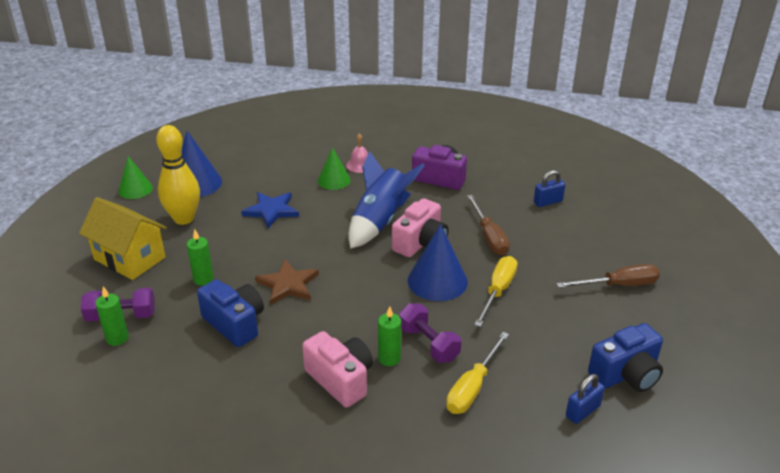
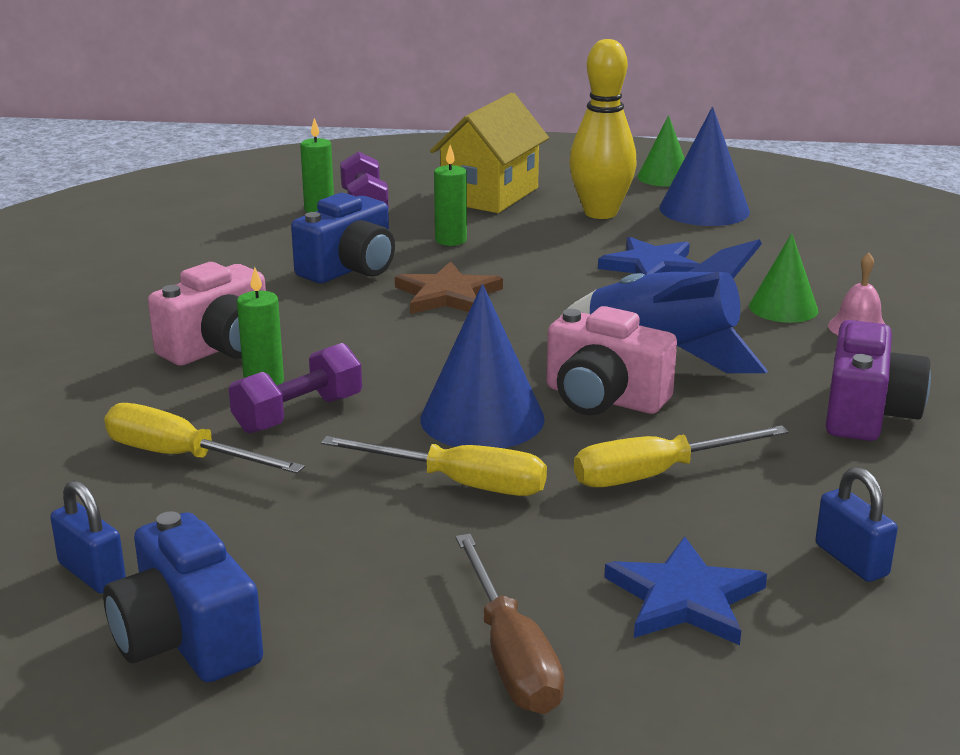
camera: 85 degrees right, 10 degrees down
(489, 237) = (655, 474): brown screwdriver -> yellow screwdriver
(576, 241) = (685, 598): none -> blue star

